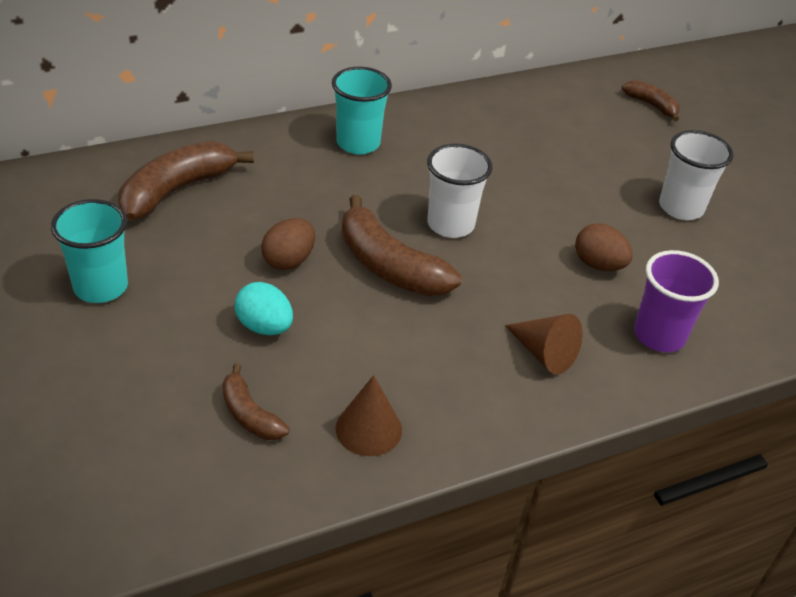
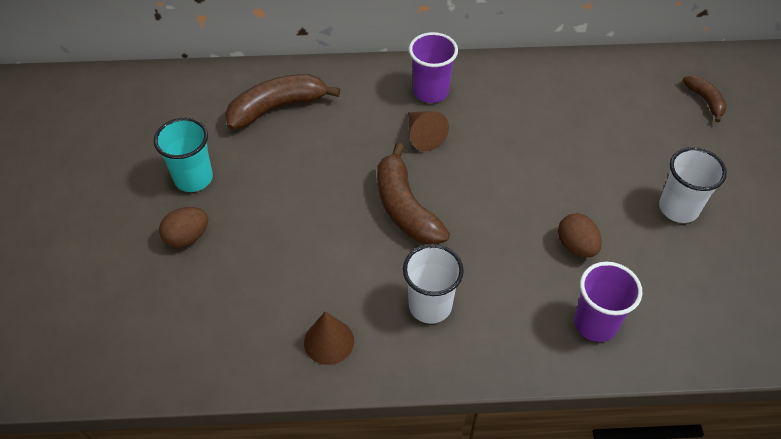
camera: 25 degrees right, 10 degrees up
(250, 414) = (251, 307): brown banana -> none
(264, 327) = (291, 238): turquoise egg -> none
(289, 260) = (332, 186): brown egg -> brown egg (187, 237)
(358, 143) = (431, 91): turquoise cup -> purple cup
(450, 224) = (471, 182): white cup -> white cup (430, 306)
(544, 353) = (491, 314): brown cone -> brown cone (423, 136)

